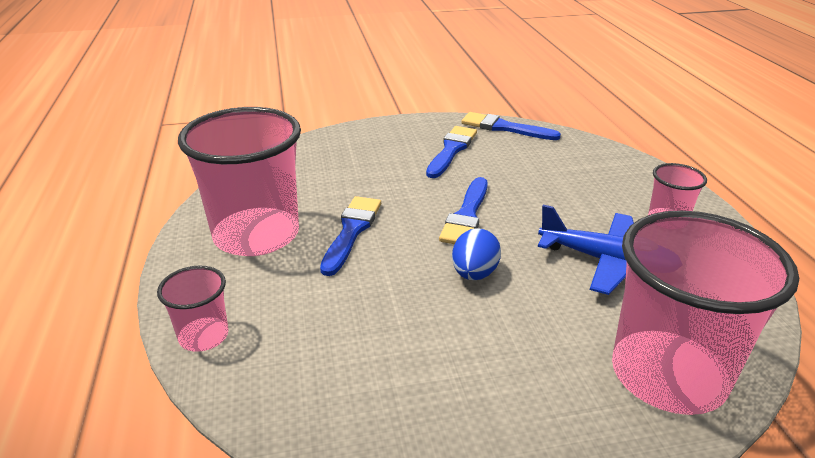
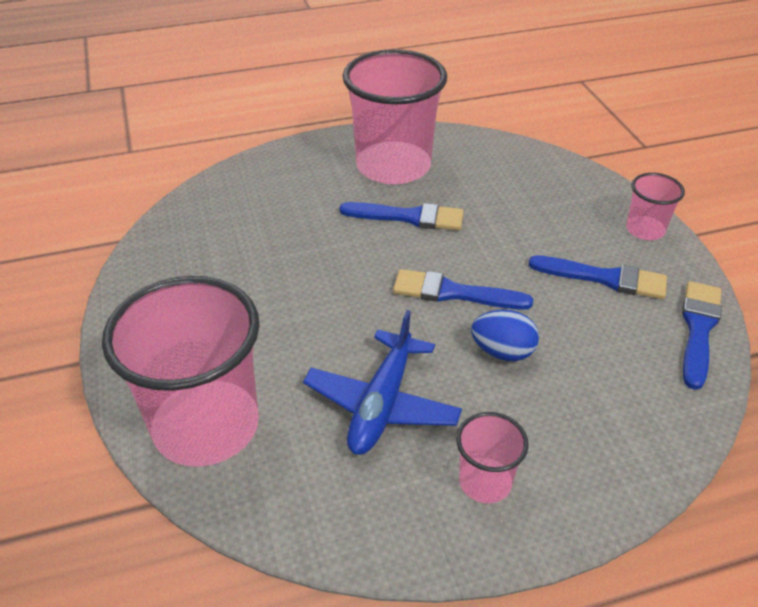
camera: 85 degrees right, 10 degrees up
(204, 336) = (266, 165): pink cup -> pink cup (645, 230)
(474, 274) = (350, 298): blue egg -> blue egg (502, 352)

